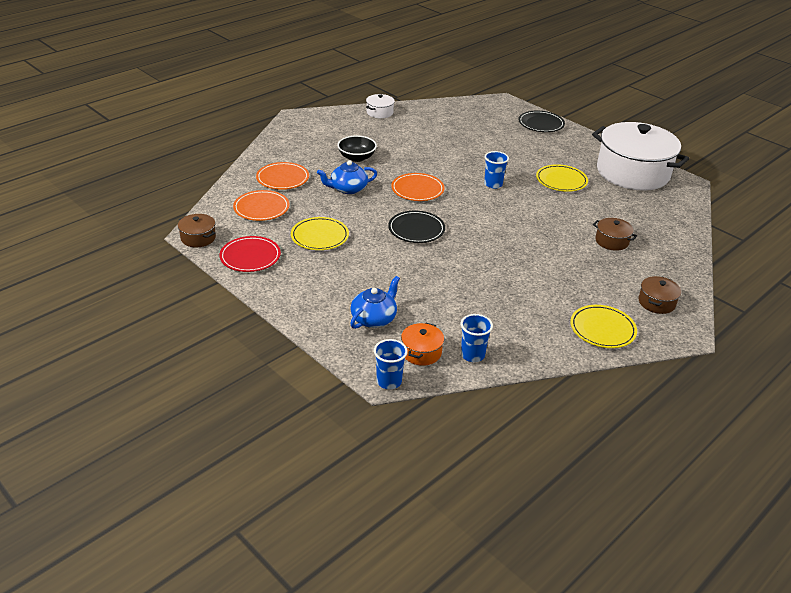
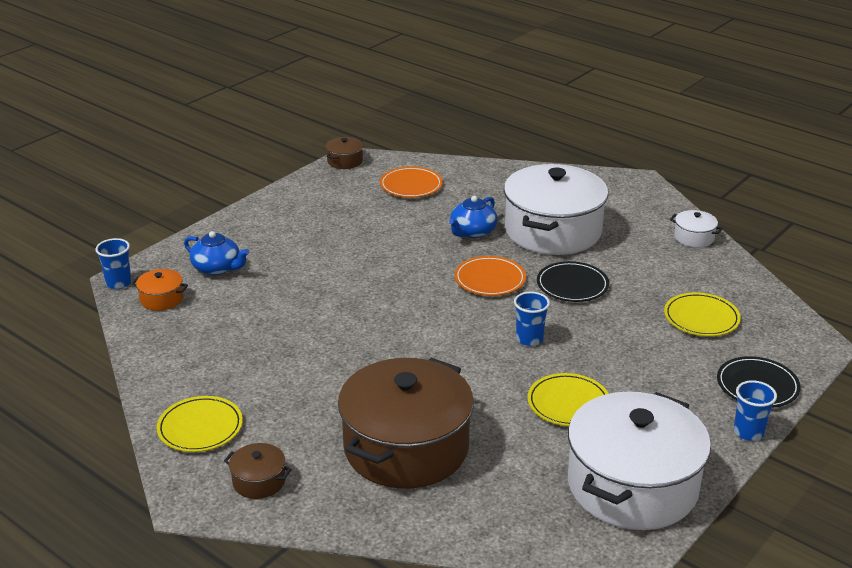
camera: 85 degrees right, 5 degrees down
(250, 257) = (317, 191): red plate -> none
(282, 178) = (479, 190): orange plate -> none
(320, 236) = (363, 224): yellow plate -> yellow plate (701, 318)
(348, 189) = (472, 232): blue teapot -> blue teapot turned 120 degrees counterclockwise
(357, 158) = (553, 231): black bowl -> white pot
(416, 229) = (394, 284): black plate -> black plate (572, 285)
(472, 355) = (155, 331): blue cup -> blue cup (748, 432)
(612, 241) = (406, 447): brown pot -> brown pot, size x2.46

